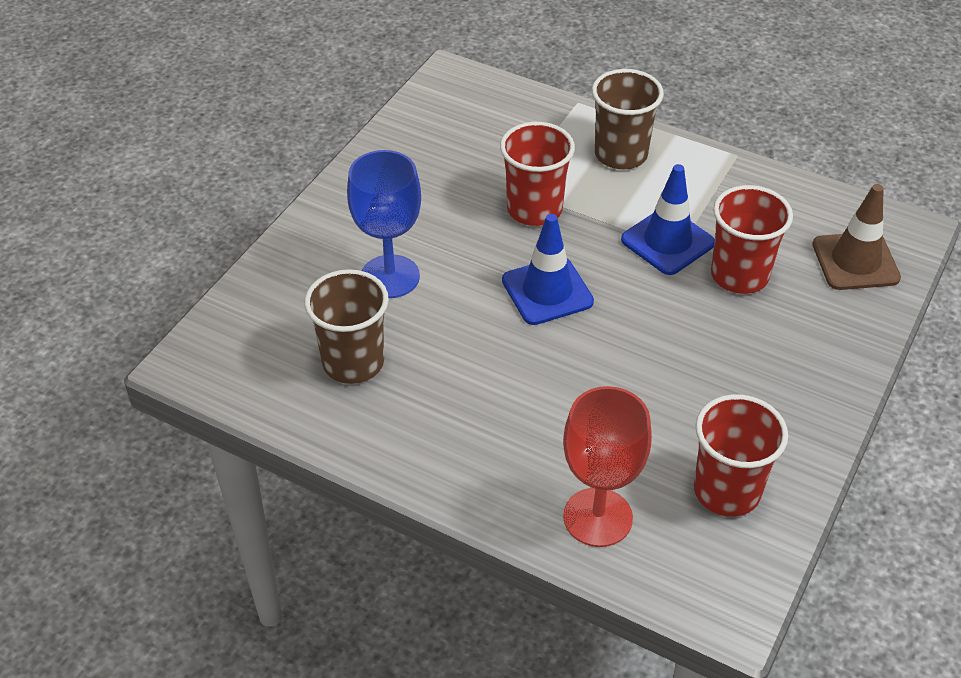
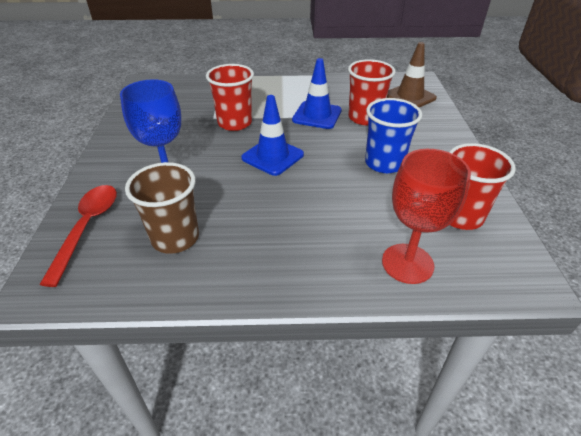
camera: 30 degrees left, 5 degrees down
(266, 306) = (88, 227): none -> red spoon
(621, 154) = (261, 89): brown cup -> none
(696, 368) = (384, 163): none -> blue cup

